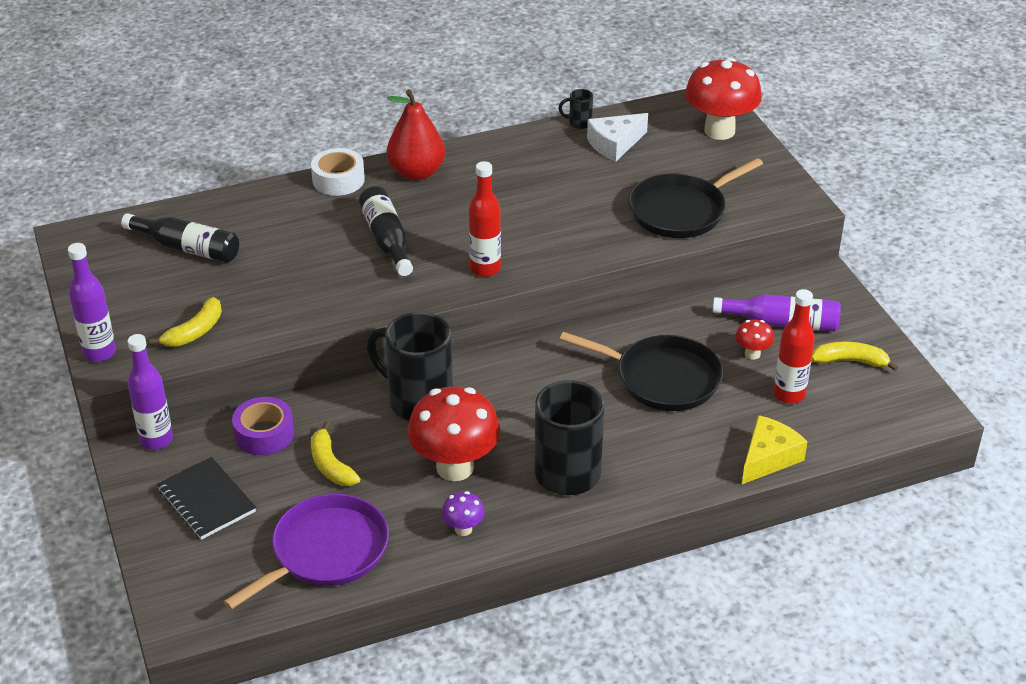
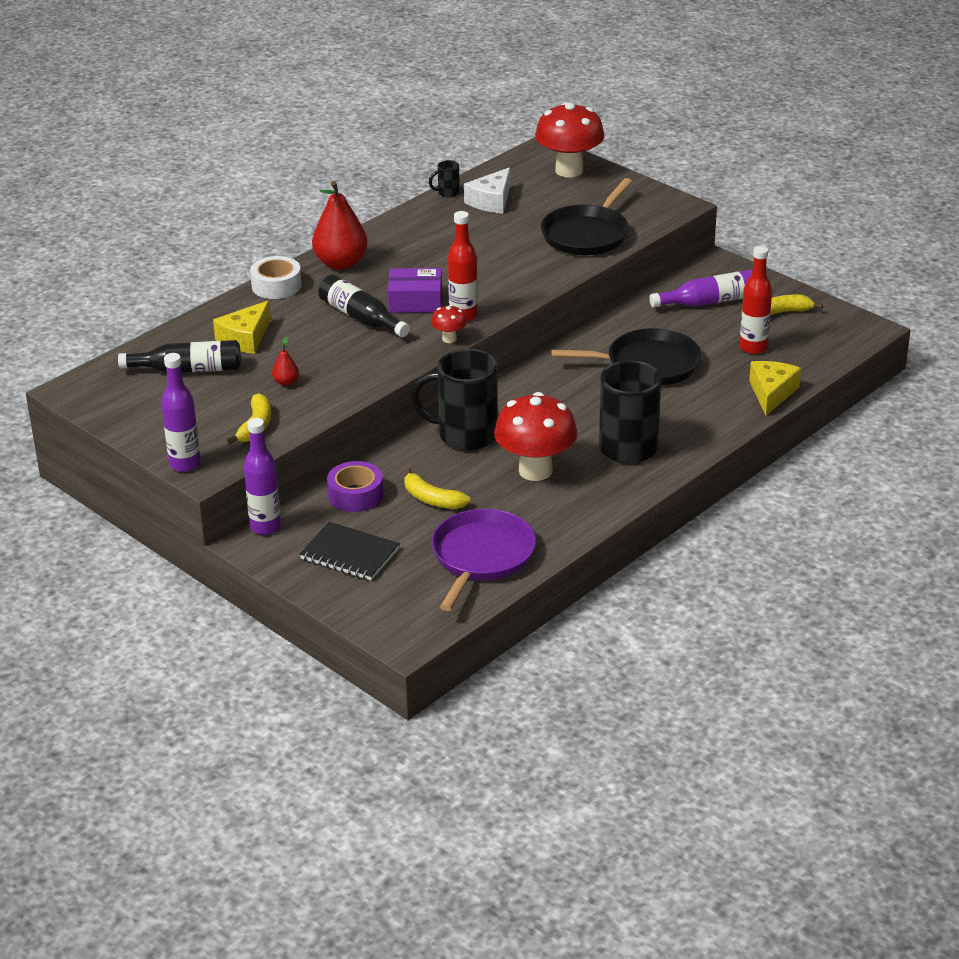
camera: 25 degrees left, 5 degrees down
(261, 291) = (286, 382): none -> red pear
(264, 229) = (245, 338): none -> yellow cheese
(452, 237) = (415, 301): none -> purple box
(463, 529) = (578, 508): purple mushroom -> none
(752, 354) = (703, 329): red mushroom -> red mushroom (449, 339)

